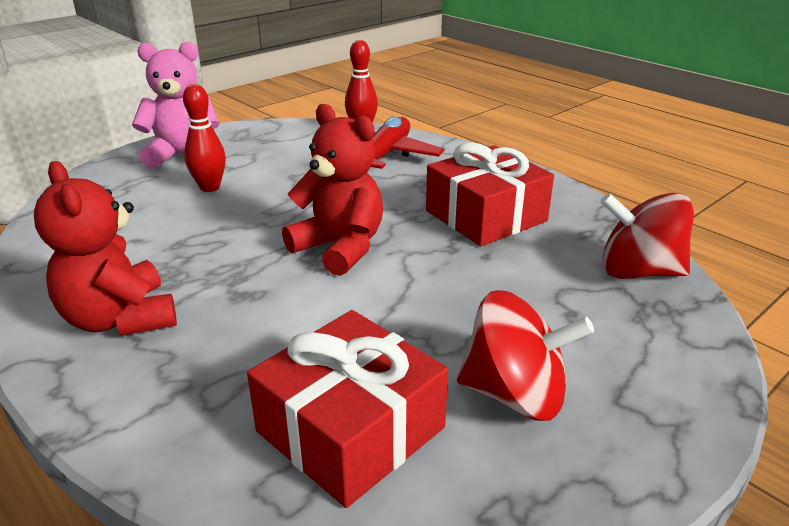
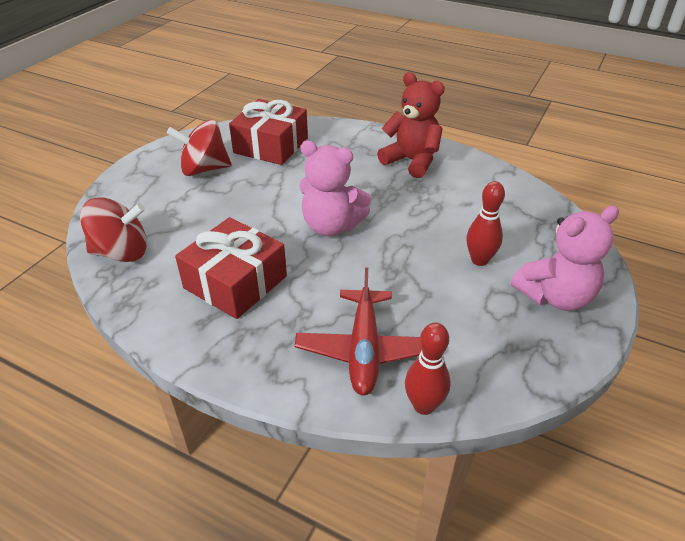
camera: 160 degrees right, 10 degrees up
(340, 248) = (331, 226): red teddy bear -> pink teddy bear

